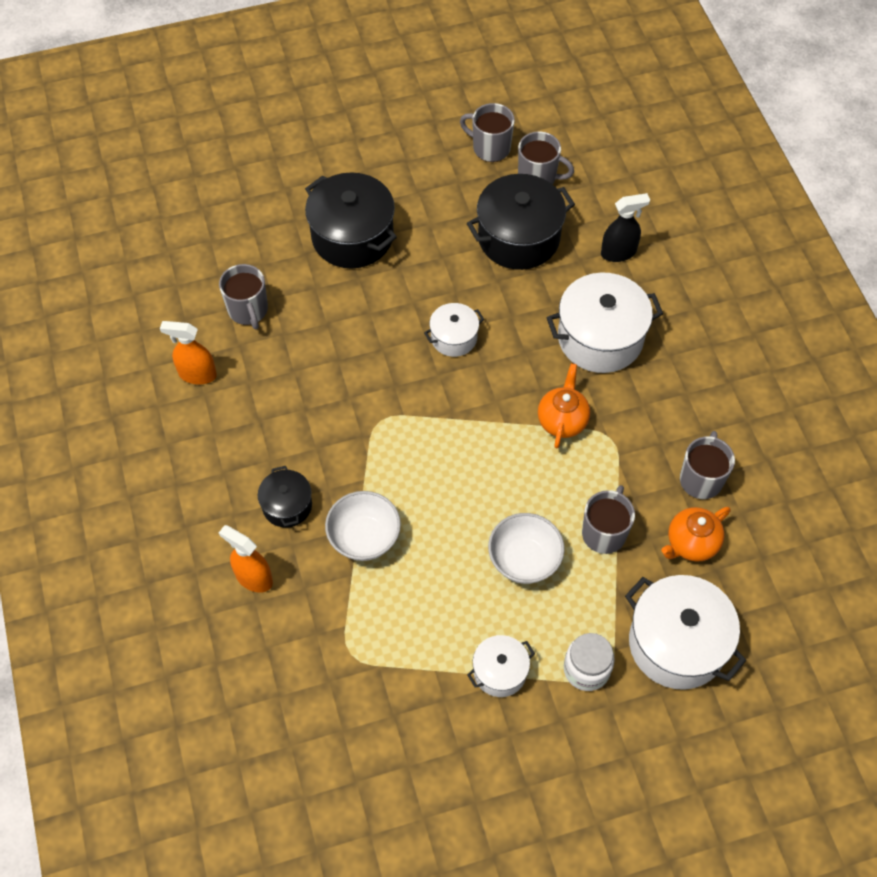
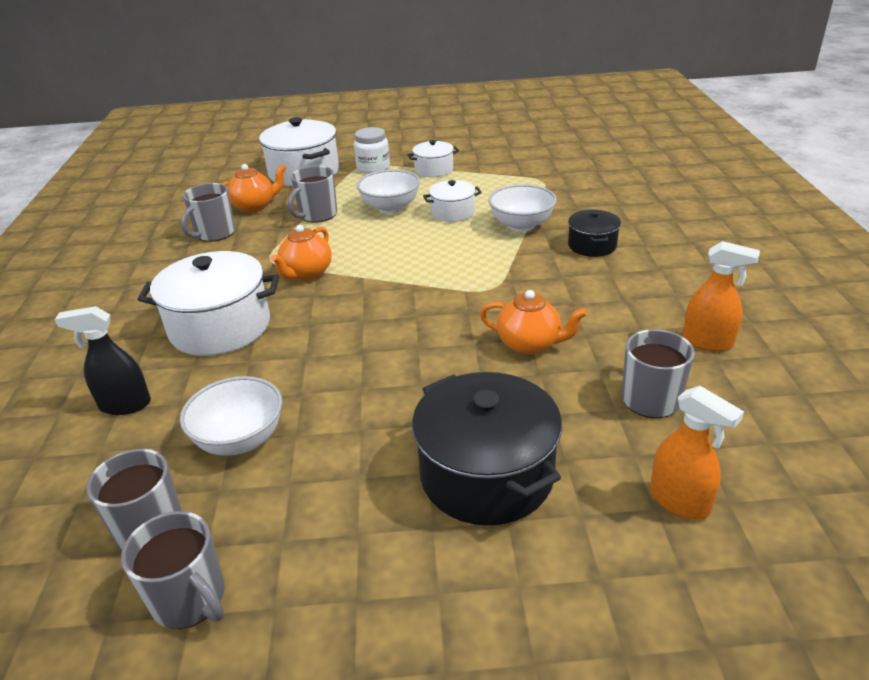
camera: 165 degrees left, 25 degrees down
(253, 578) = (621, 213): orange spray bottle -> orange spray bottle (679, 501)
(337, 353) = (530, 344): none -> orange teapot
(454, 338) = (384, 343): white pot -> white pot (453, 212)
(518, 238) = (240, 440): black pot -> white bowl

